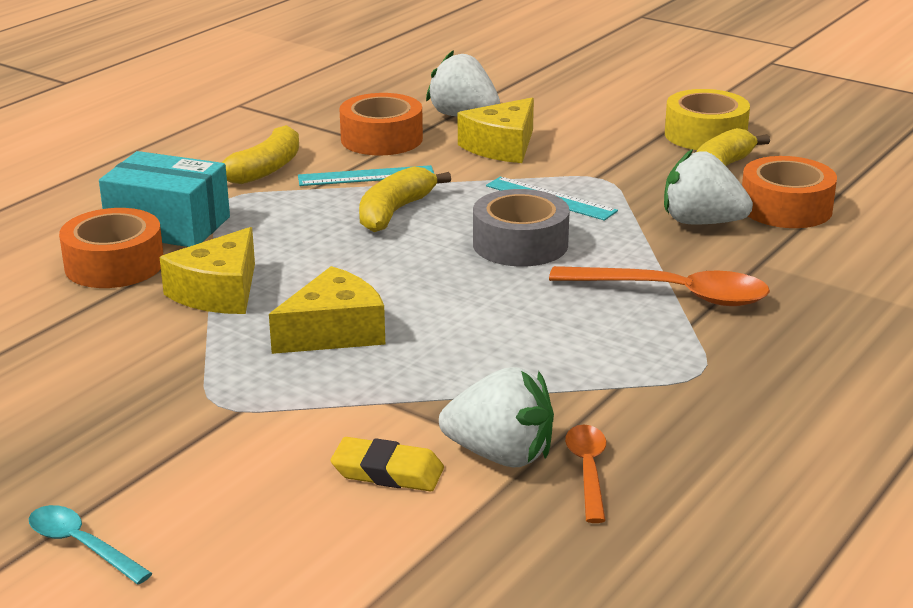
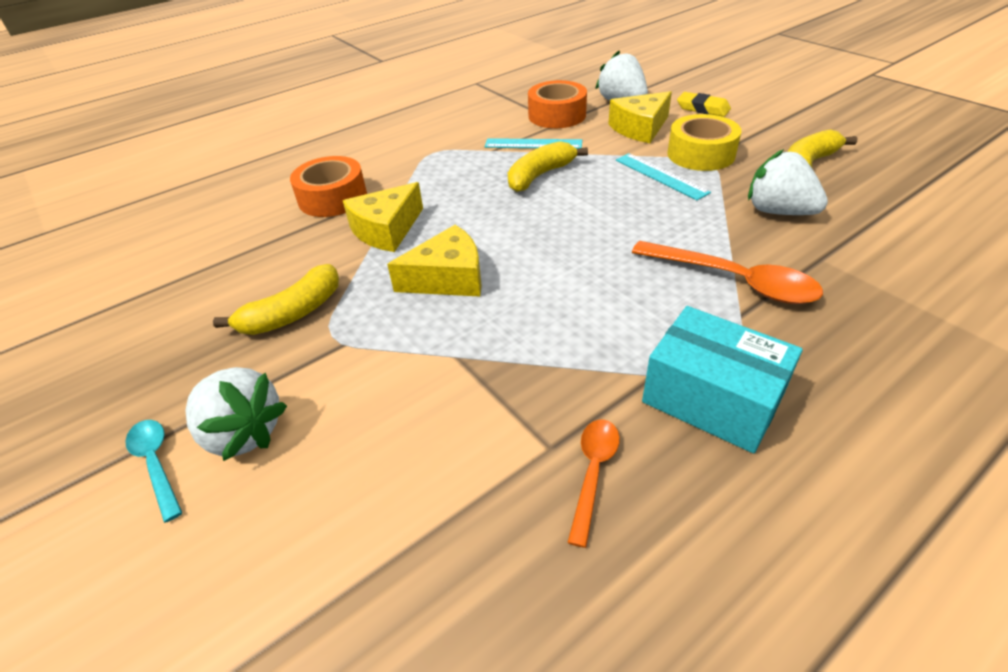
camera: 20 degrees right, 15 degrees up
(168, 225) = (383, 170): turquoise box -> turquoise box (712, 399)
(264, 169) = (467, 132): yellow banana -> yellow banana (293, 313)
(387, 472) = (421, 435): yellow eraser -> yellow eraser (702, 108)
(500, 455) = (522, 436): white strawberry -> white strawberry (243, 433)
(520, 244) = (622, 215): grey tape -> none
(705, 135) = (802, 131): yellow tape -> yellow tape (701, 154)
(786, 208) = (857, 205): orange tape -> none

